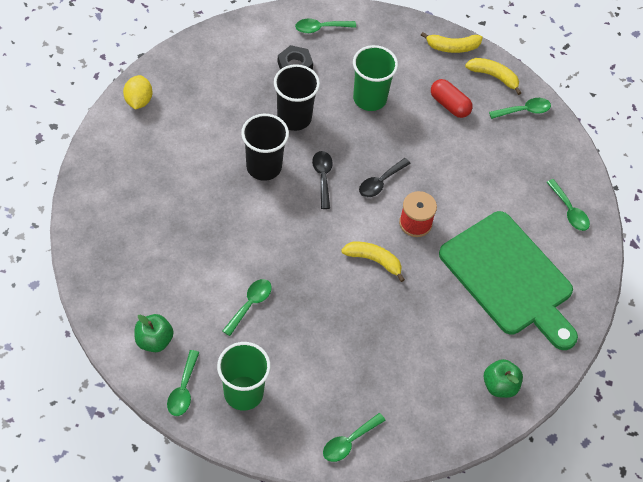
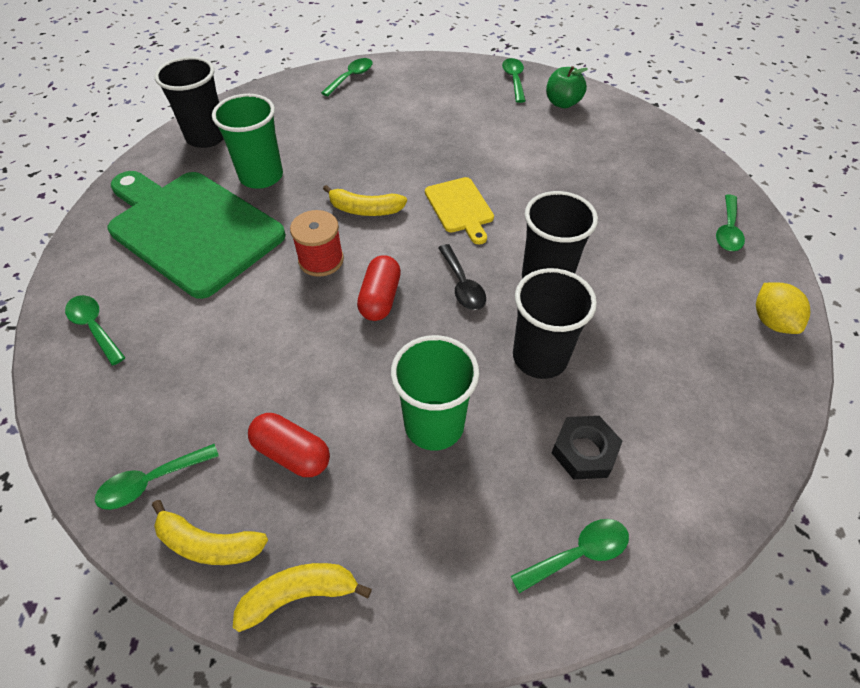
camera: 170 degrees right, 5 degrees down
(243, 393) = (459, 87): green cup -> green cup (261, 176)
(250, 304) = (487, 145): green spoon -> green spoon (727, 230)
(299, 242) = (460, 208): none -> yellow cutting board
(380, 182) = (380, 298): black spoon -> red capsule
(499, 385) = (207, 137): green apple -> black cup

